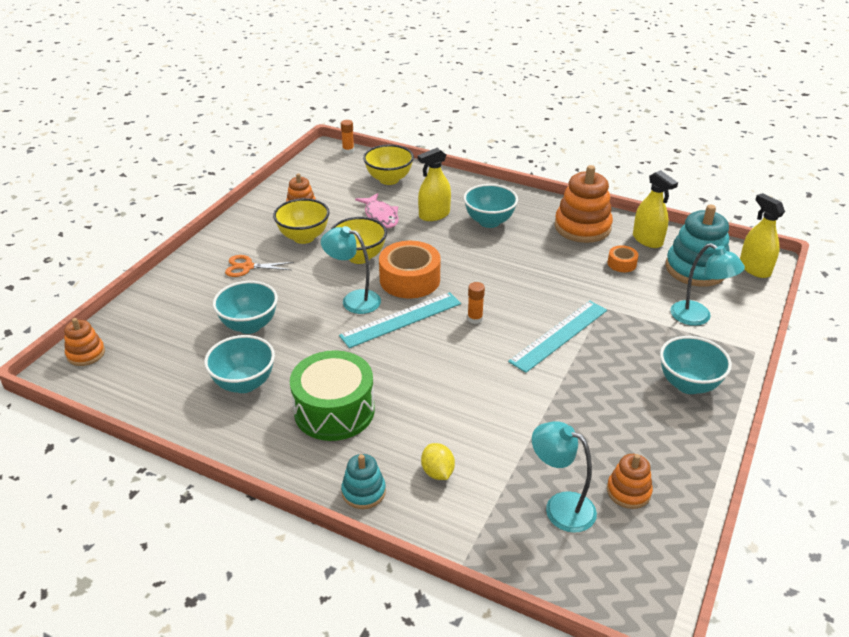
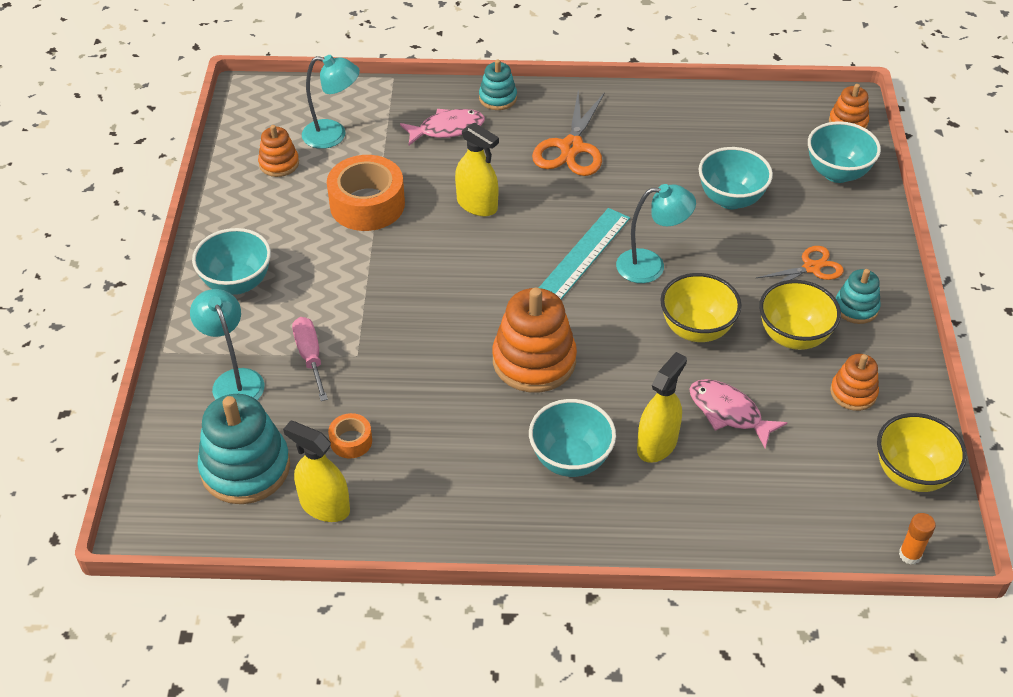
camera: 155 degrees right, 10 degrees up
(244, 383) = (674, 144): turquoise bowl -> turquoise bowl (837, 173)
(248, 239) = (856, 308): none -> turquoise stacking toy
(334, 410) = (571, 148): green drum -> orange scissors
(389, 179) = (781, 501): yellow bowl -> yellow bowl (911, 474)
(410, 279) = (609, 316): orange tape -> orange tape (367, 204)
(437, 472) = (447, 129): yellow lemon -> pink fish
(475, 319) = (499, 287): orange glue stick -> none
(559, 335) = (394, 298): turquoise ruler -> none
(582, 227) = (429, 499): orange stacking toy -> orange stacking toy (534, 361)
(637, 316) = (310, 357): none -> pink screwdriver
(698, 317) = (234, 380): turquoise lamp -> turquoise lamp turned 45 degrees clockwise
(754, 269) = (160, 499): yellow spray bottle -> yellow spray bottle (477, 205)

